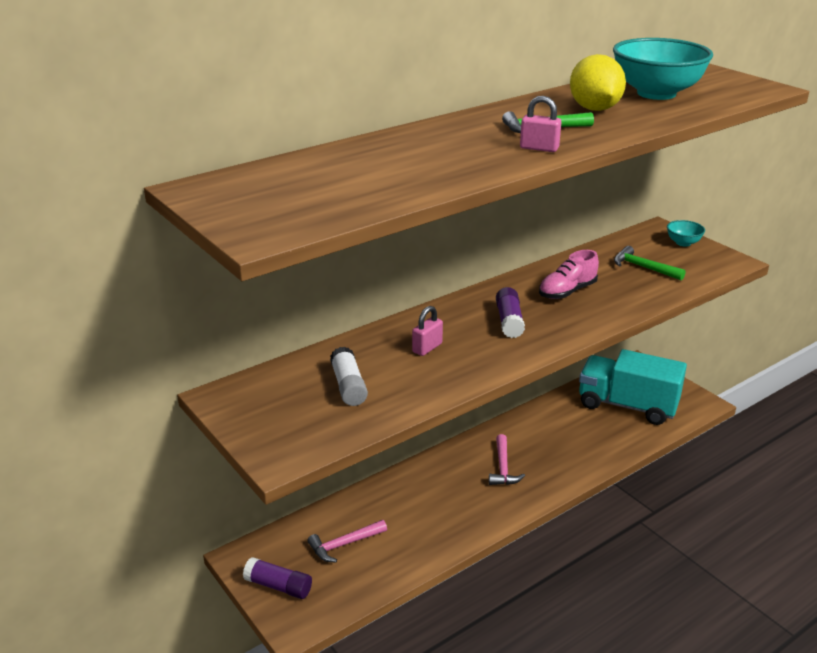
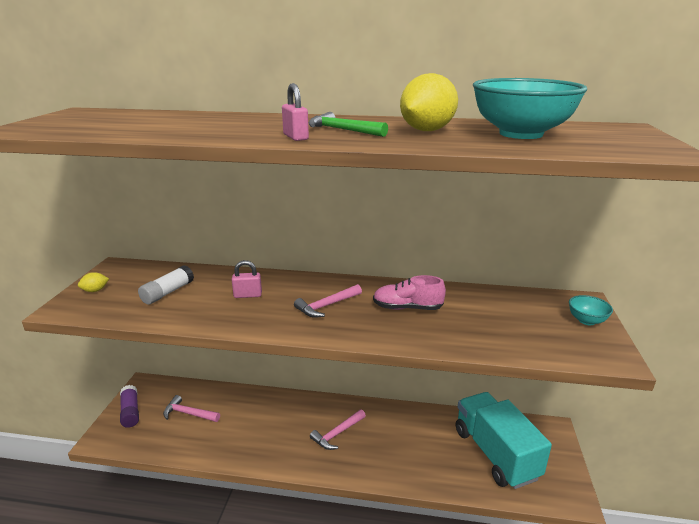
camera: 45 degrees right, 5 degrees down
(266, 426) = (95, 290): none -> yellow lemon
(509, 321) = (327, 306): purple glue stick -> pink hammer
(643, 267) = (507, 321): green hammer -> none

